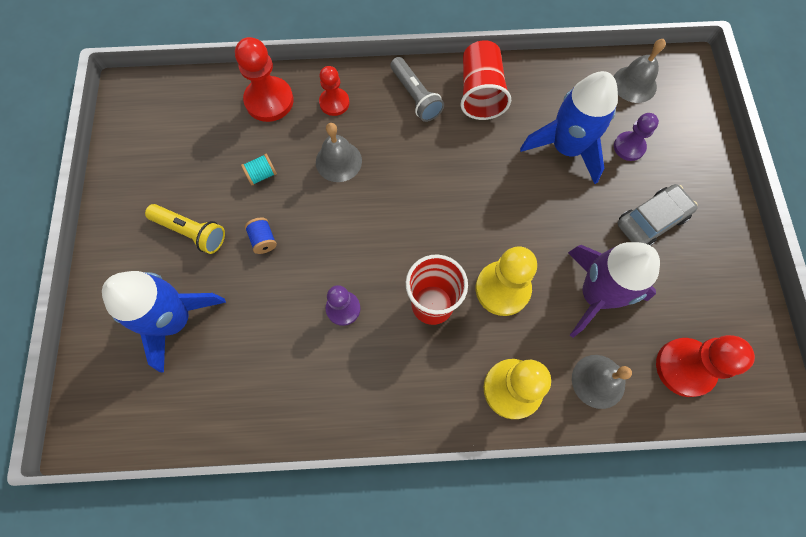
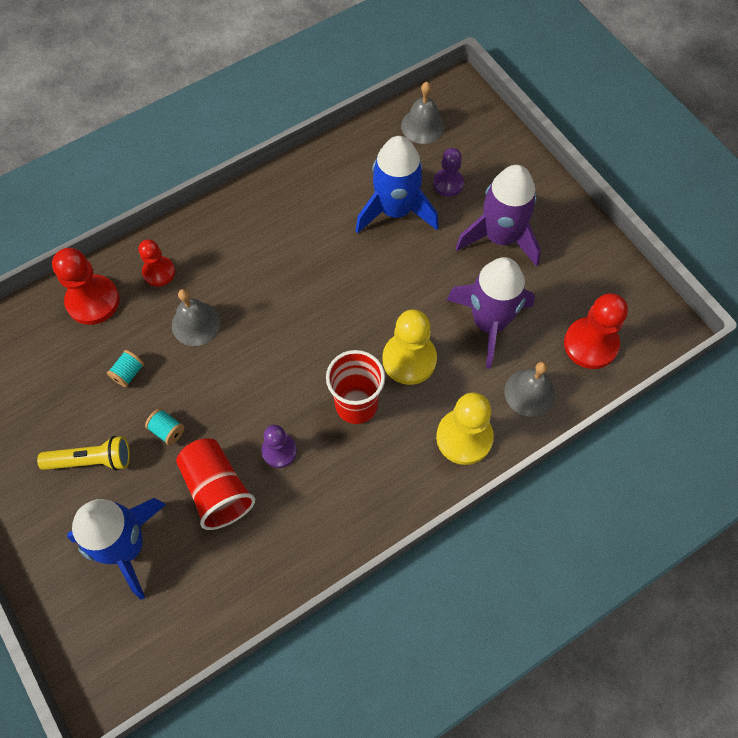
camera: 30 degrees left, 5 degrees down
(263, 240) = (167, 430): blue spool -> turquoise spool
(415, 96) = (233, 229): grey flashlight -> none
(480, 93) = (291, 197): red cup -> red cup (217, 489)
(651, 220) = (500, 237): grey car -> purple rocket

